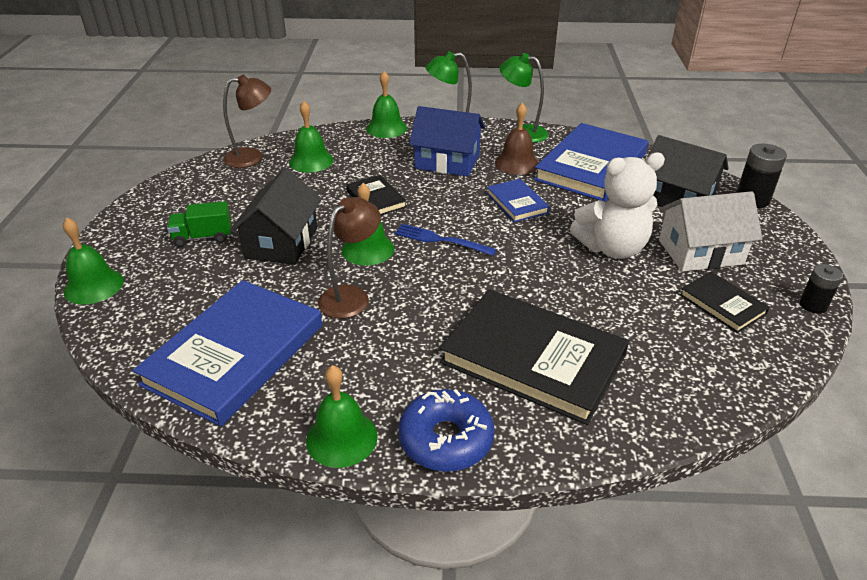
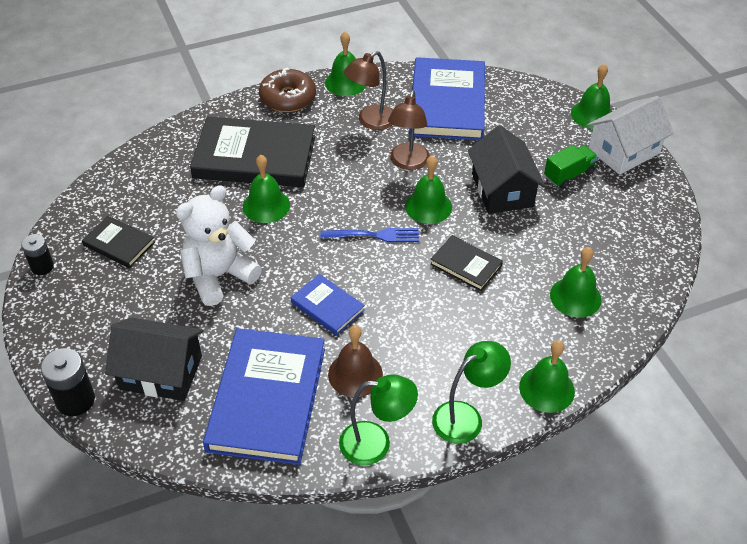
camera: 155 degrees right, 10 degrees up
(252, 157) = (639, 281): brown lamp -> brown lamp (370, 121)
(446, 439) = (288, 98): blue donut -> brown donut
(447, 162) = (433, 348): blue house -> none
(540, 297) = (266, 205): none -> green bell
(700, 252) = (136, 298): white house -> white house (624, 151)

